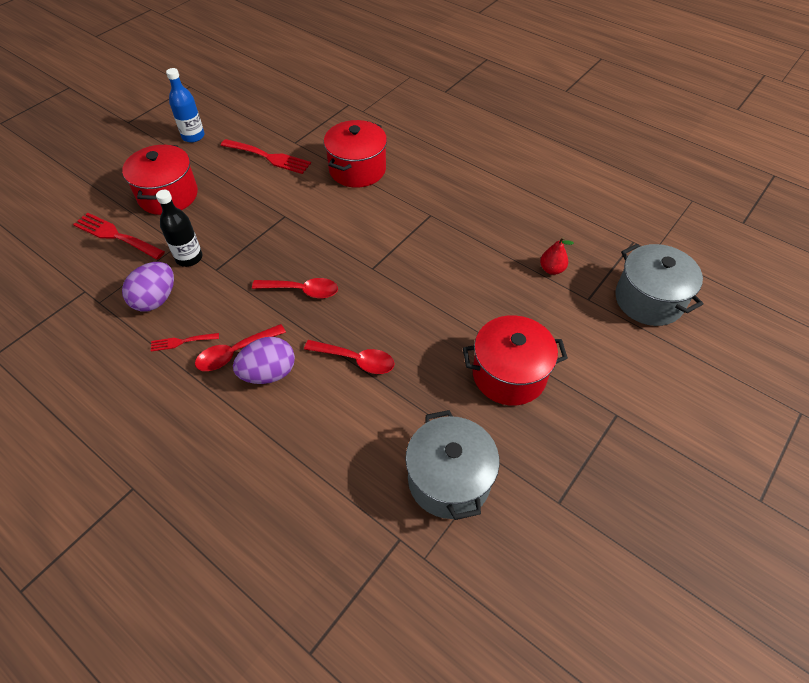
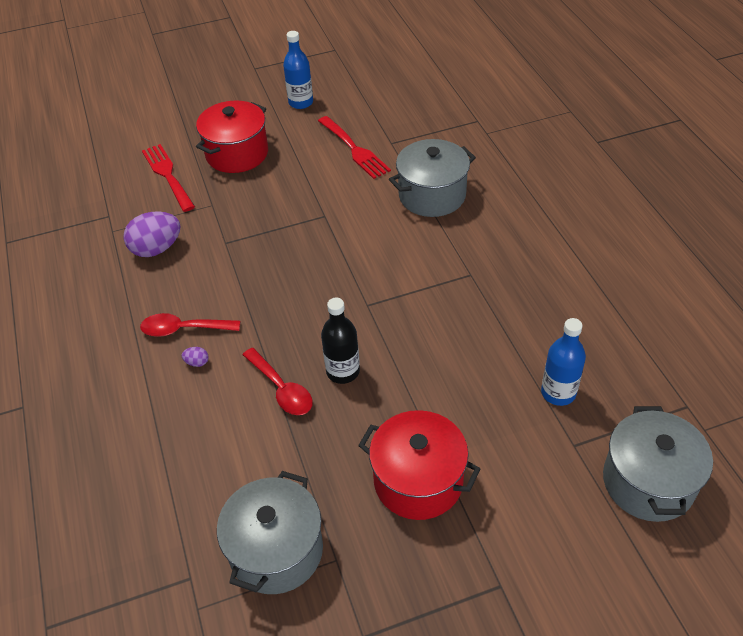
camera: 35 degrees right, 5 degrees down
(181, 342) = (149, 297): red fork -> none
(189, 258) = (211, 222): black bottle -> black bottle (343, 371)
(269, 373) = (197, 362): purple egg -> purple egg, size x0.42
(302, 290) = (285, 297): red spoon -> none
(357, 169) = (432, 195): red pot -> grey pot
(551, 269) = (558, 392): red pear -> blue bottle

